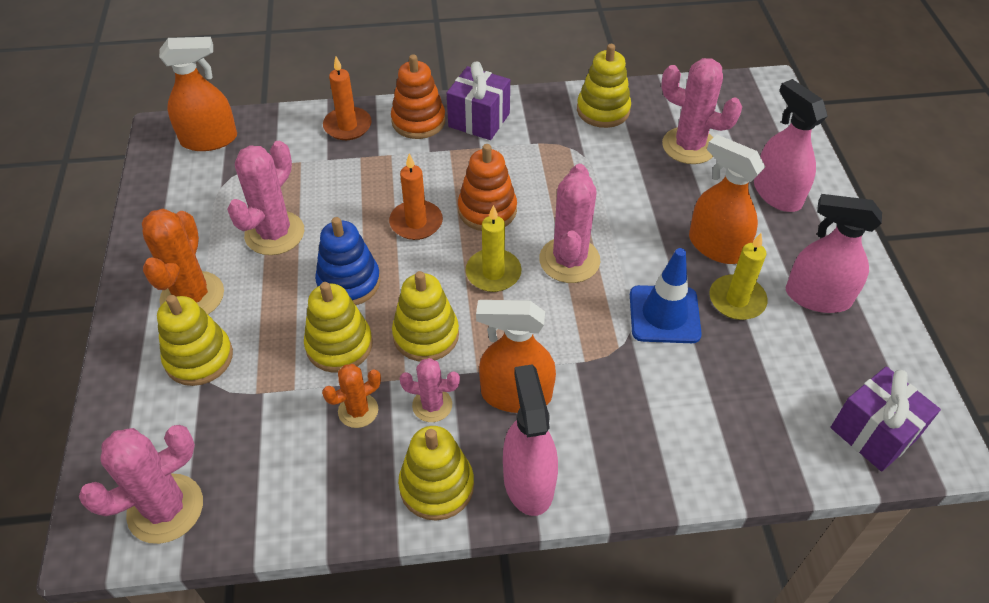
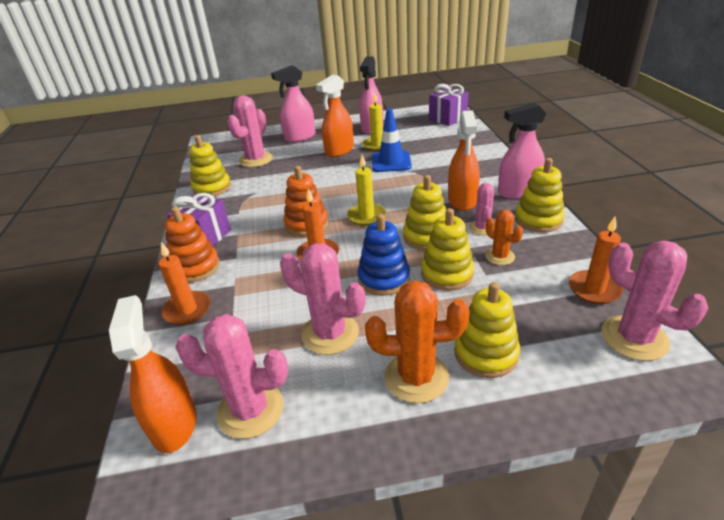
camera: 90 degrees left, 15 degrees down
(259, 500) = (594, 289): none -> orange candle
(569, 260) = (353, 191): pink cactus -> pink cactus (250, 410)

